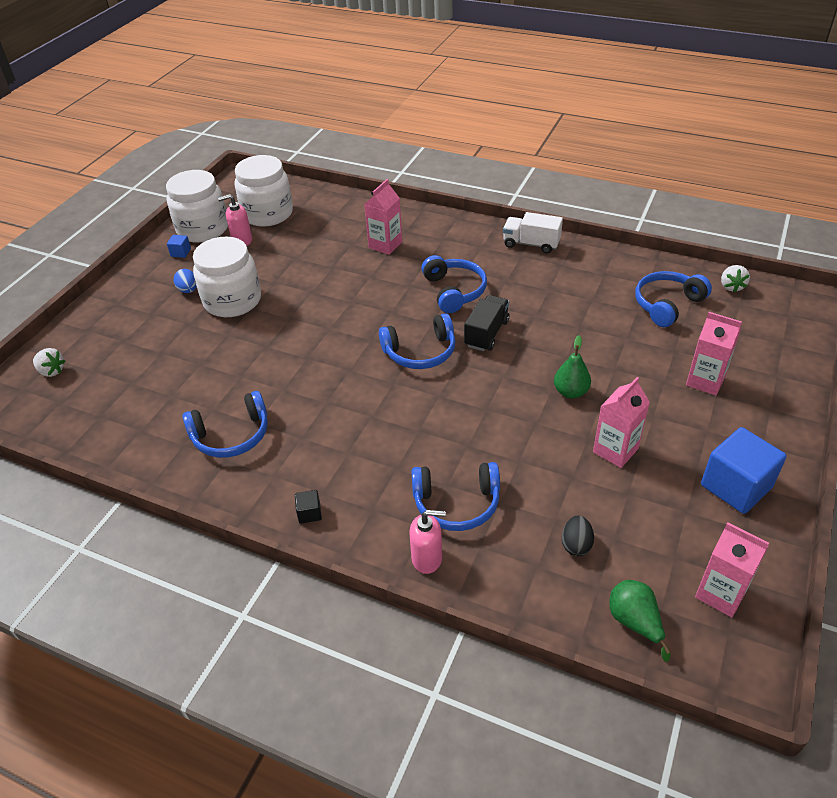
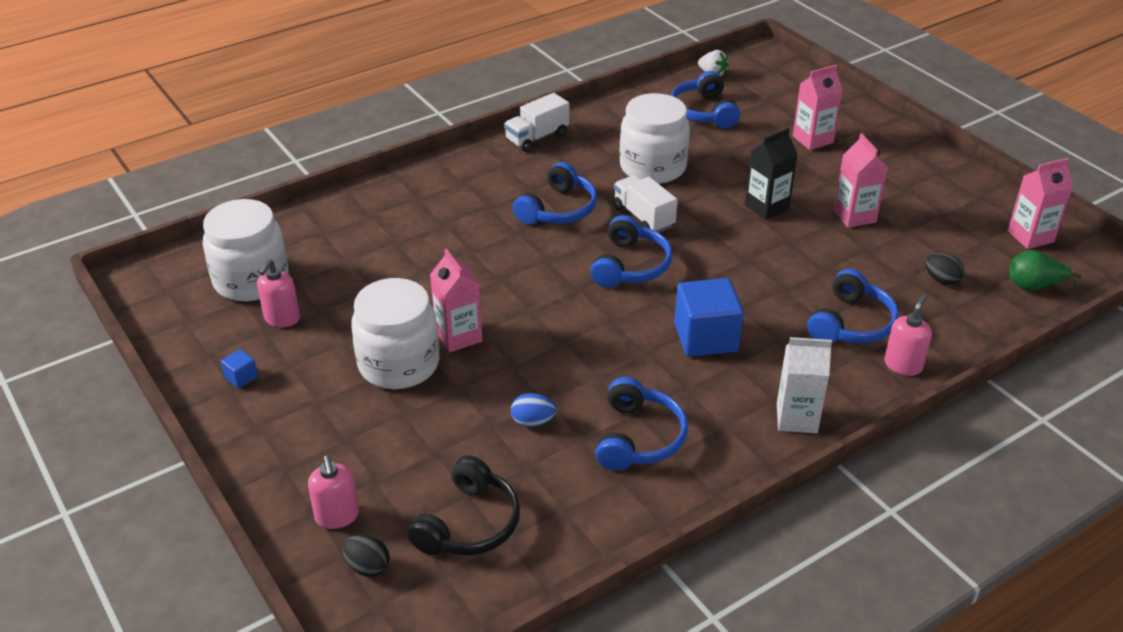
camera: 60 degrees left, 5 degrees down
(51, 371) = (368, 567): white strawberry -> black egg
(86, 341) = (337, 516): none -> pink soap dispenser
(106, 394) = (469, 524): none -> black headphones
(188, 290) = (333, 394): blue egg -> blue egg (533, 422)
(203, 229) = (213, 343): white jar -> white jar (652, 167)
(309, 513) = (796, 418): black cube -> white carton
(385, 245) = (427, 220): pink carton -> pink carton (458, 336)
(454, 291) = (558, 209): blue headphones -> blue headphones turned 105 degrees clockwise
(486, 333) = (643, 217): black truck -> white truck
(570, 392) = (766, 207): green pear -> black carton
(736, 486) = (935, 181): blue cube -> blue cube (705, 338)

